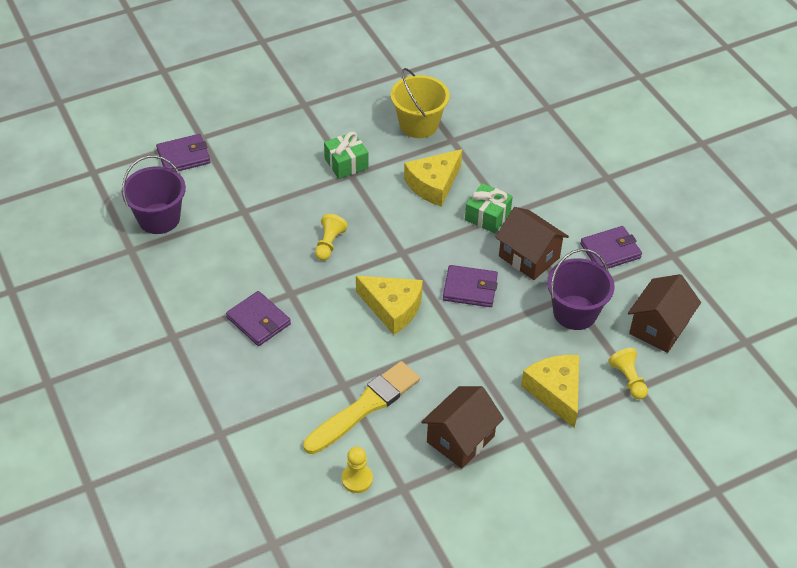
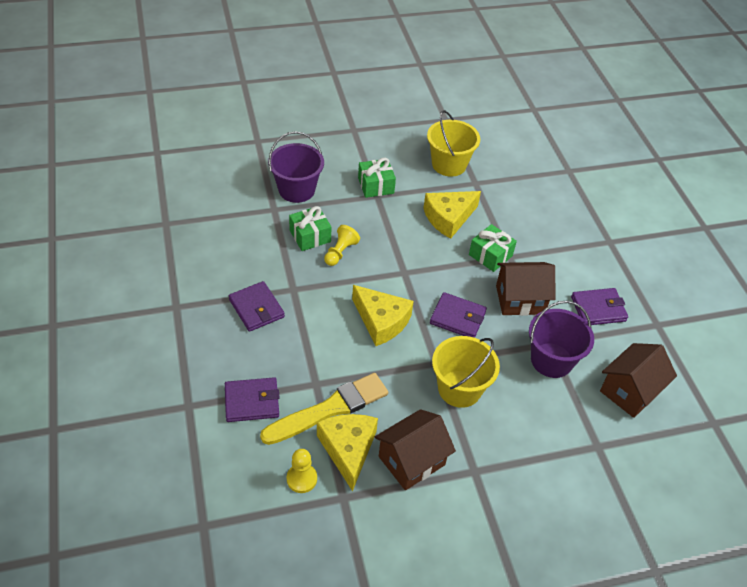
camera: 10 degrees right, 0 degrees up
(159, 218) = (199, 202): purple bucket -> purple bucket (296, 190)
(183, 156) = (237, 154): purple wallet -> purple wallet (252, 402)
(291, 233) = (310, 236): none -> green gift
(490, 360) = (459, 389): none -> yellow bucket
(529, 257) = (520, 299): brown house -> brown house turned 60 degrees counterclockwise
(555, 392) = (515, 433): yellow cheese -> yellow cheese (348, 449)
(628, 379) = (589, 436): yellow pawn -> none

